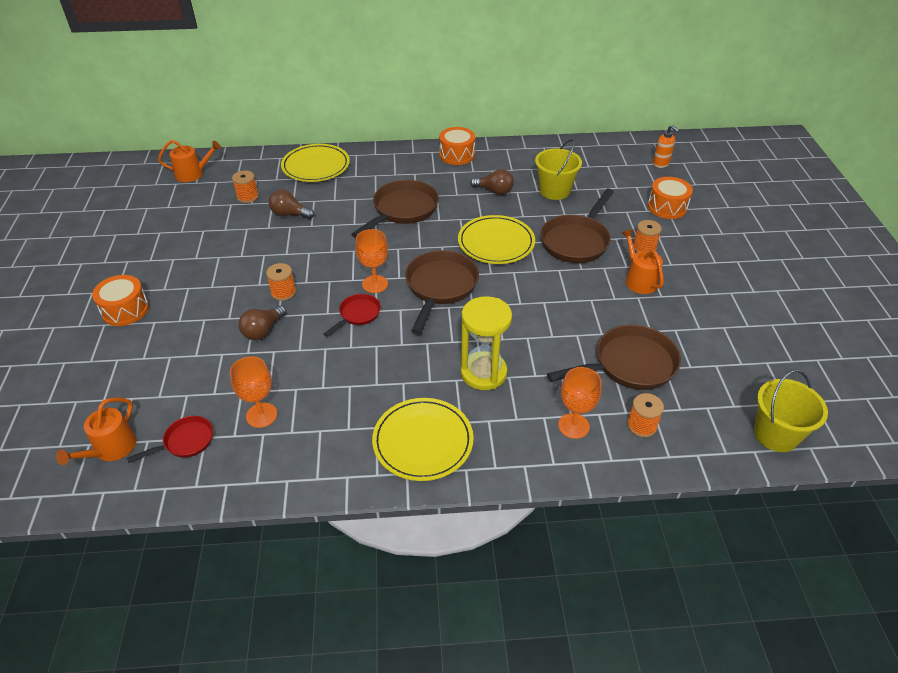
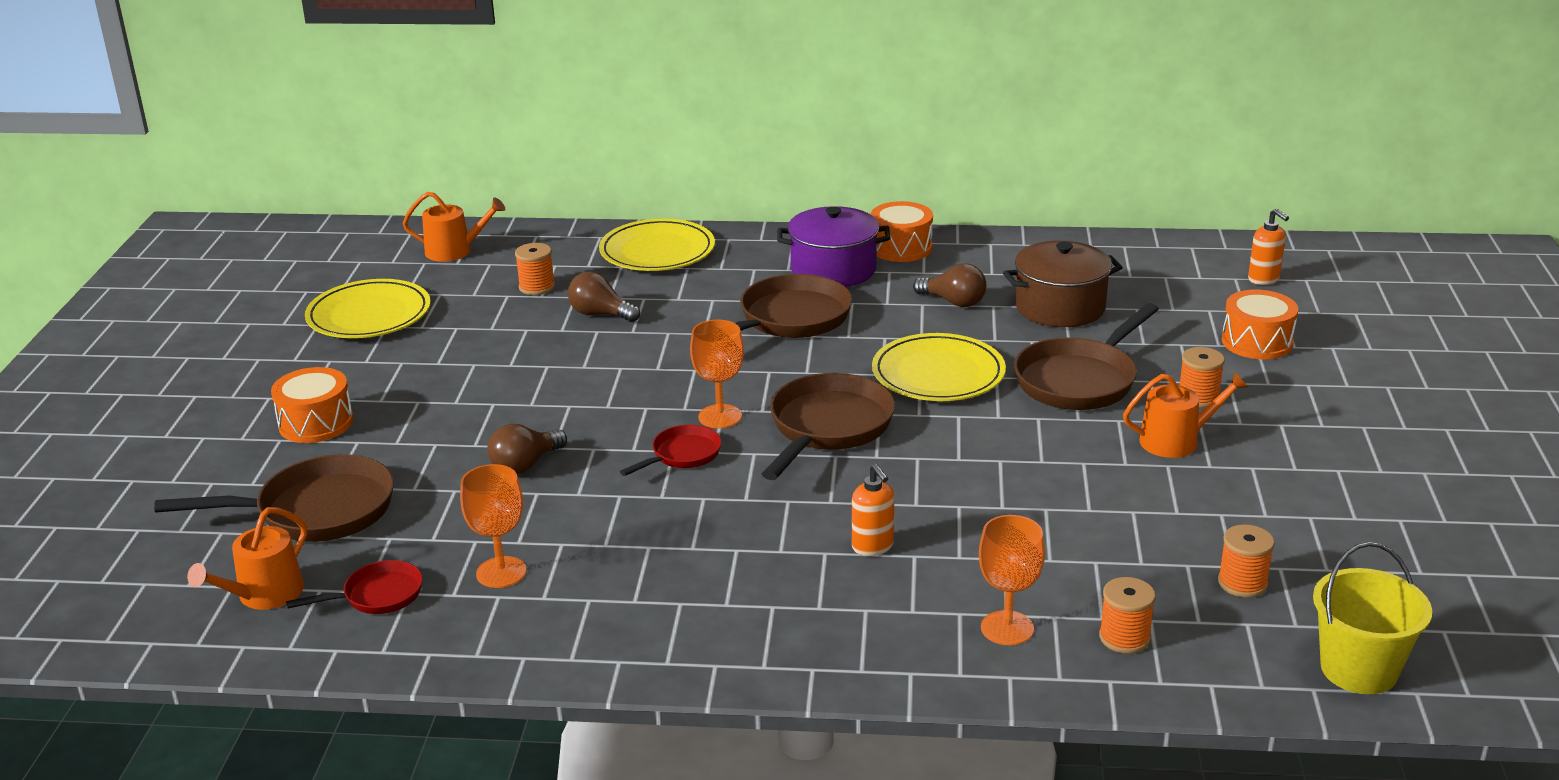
camera: 10 degrees right, 15 degrees down
(283, 292) = (568, 417): orange spool -> orange spool (1242, 583)
(421, 173) = (833, 270): none -> purple pot
(423, 441) = (751, 627): yellow plate -> yellow plate (369, 315)
(483, 373) = (873, 547): yellow hourglass -> orange soap dispenser
(554, 191) = (1060, 307): yellow bucket -> brown pot
(629, 365) = (1126, 555): brown pan -> brown pan (317, 511)
(639, 280) = (1176, 441): orange watering can -> orange watering can turned 90 degrees clockwise

